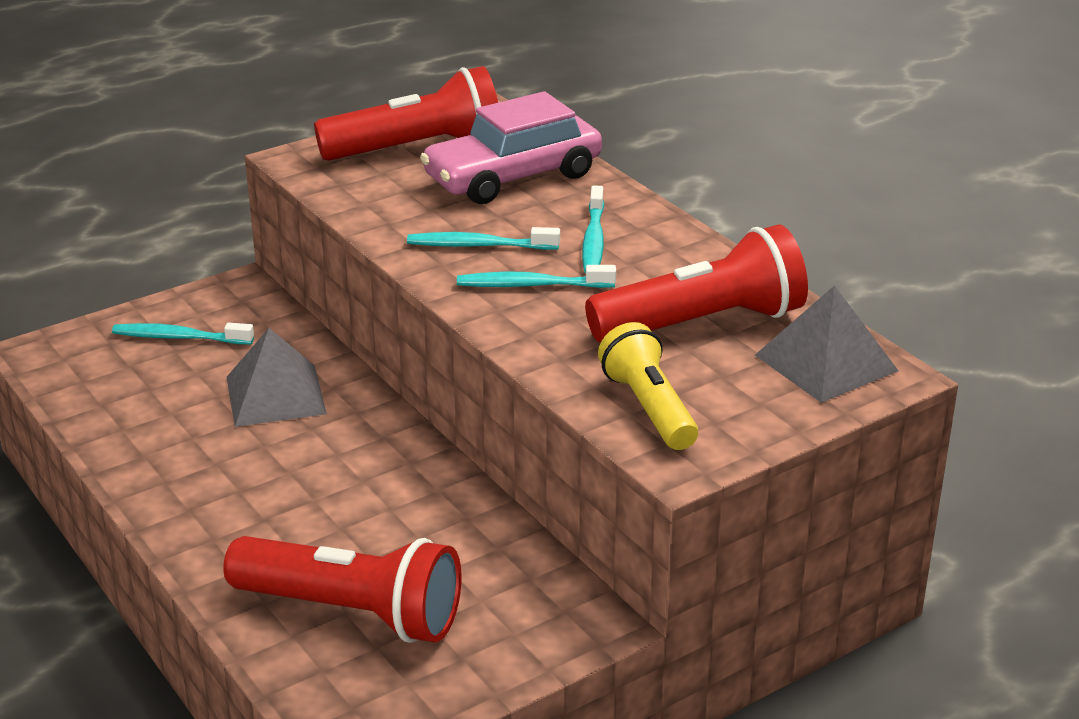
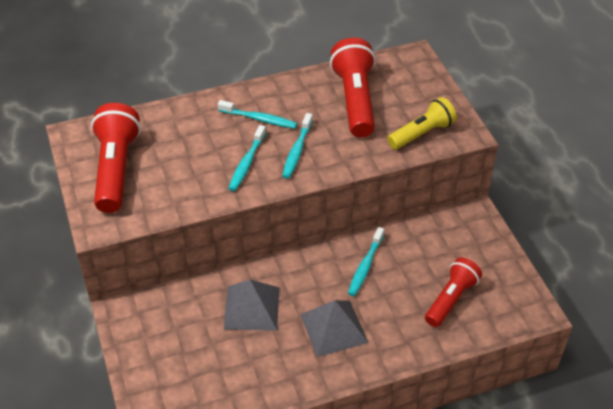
camera: 75 degrees left, 15 degrees up
(180, 337) = (169, 349): turquoise toothbrush -> turquoise toothbrush (365, 266)
(352, 612) = (451, 299): red flashlight -> red flashlight, size x0.66
(512, 176) = (173, 135): pink car -> none
(648, 408) = (421, 133): yellow flashlight -> yellow flashlight turned 150 degrees clockwise
(826, 363) = (400, 71): grey pyramid -> grey pyramid (334, 328)

